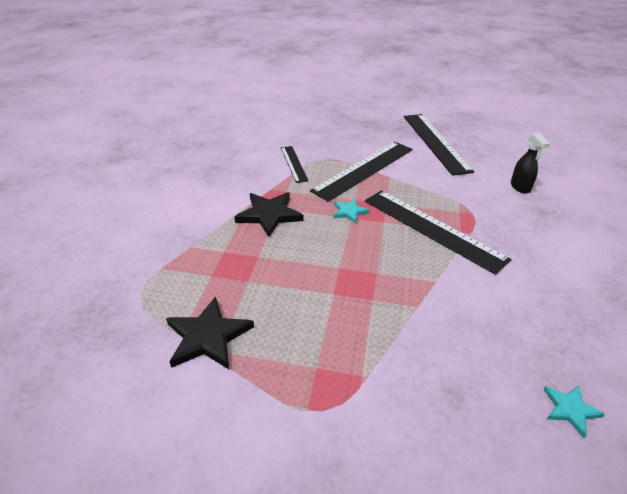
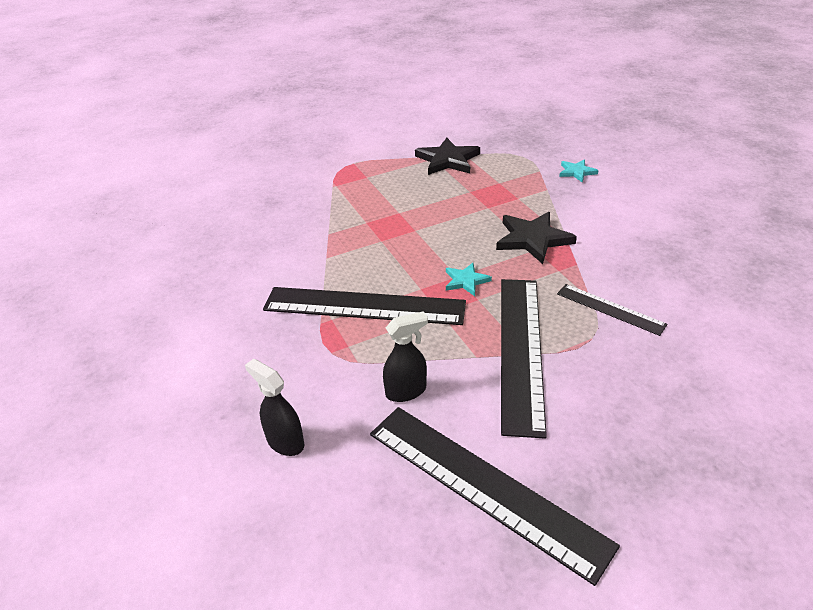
camera: 145 degrees right, 0 degrees up
(442, 179) = (406, 391): none -> black spray bottle
(570, 409) = (193, 225): turquoise star -> turquoise star (576, 172)

